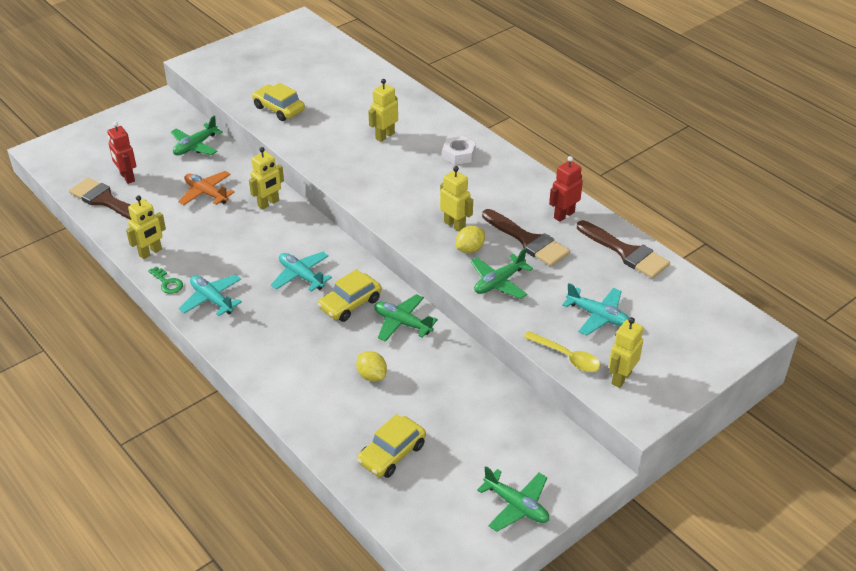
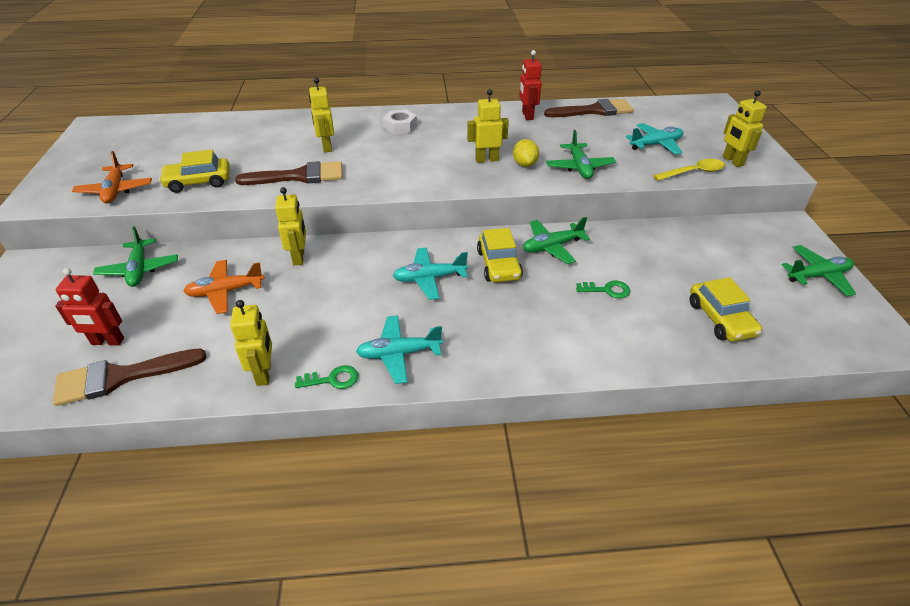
camera: 55 degrees left, 0 degrees up
(236, 83) = (115, 190): none -> orange plane
(372, 375) = (607, 290): yellow lemon -> green key
(528, 241) = (541, 138): brown brush -> brown brush (299, 176)

